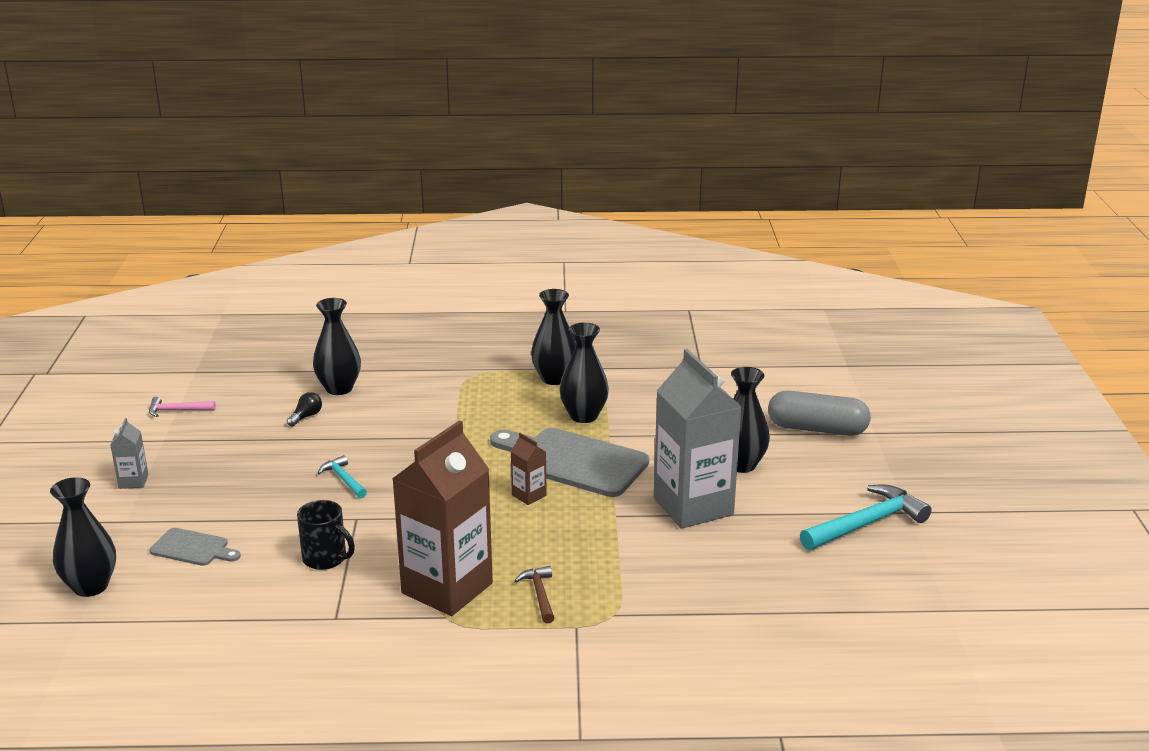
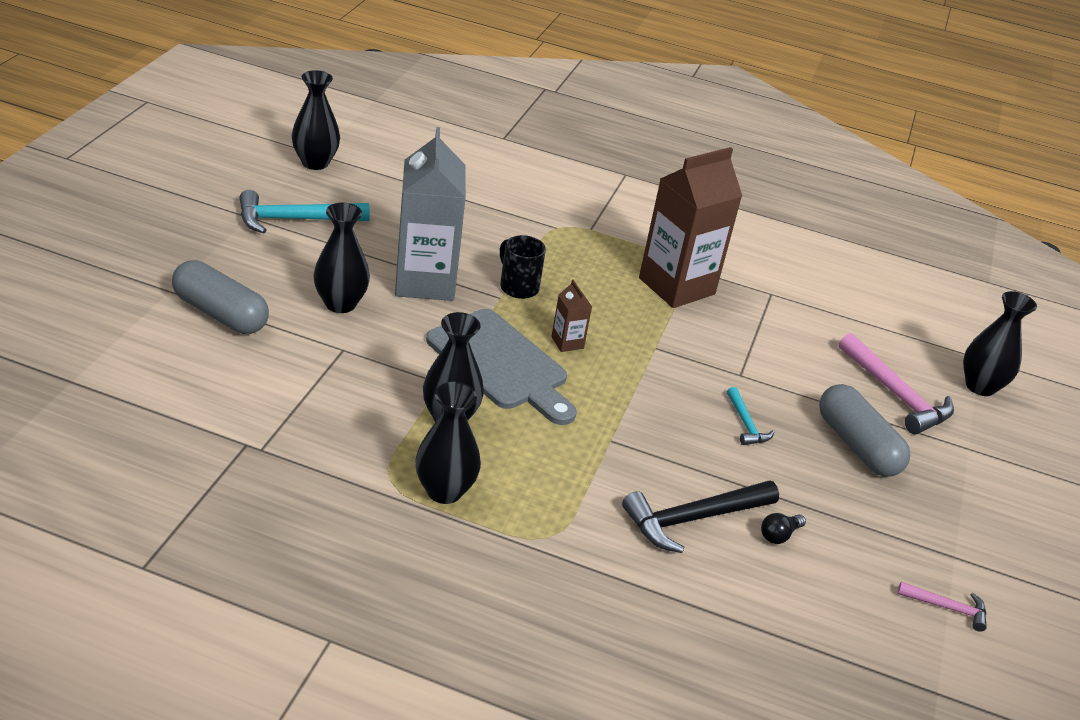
camera: 165 degrees left, 10 degrees up
(133, 481) = (974, 499): grey carton -> none
(193, 548) = (895, 394): grey cutting board -> pink hammer
(238, 492) = (857, 445): none -> grey capsule
(326, 559) = (773, 344): black mug -> black mug (518, 287)
(339, 388) = (731, 575): black vase -> black vase (315, 163)
(373, 409) = (694, 519): none -> black hammer
(539, 595) = (605, 258): brown hammer -> none

